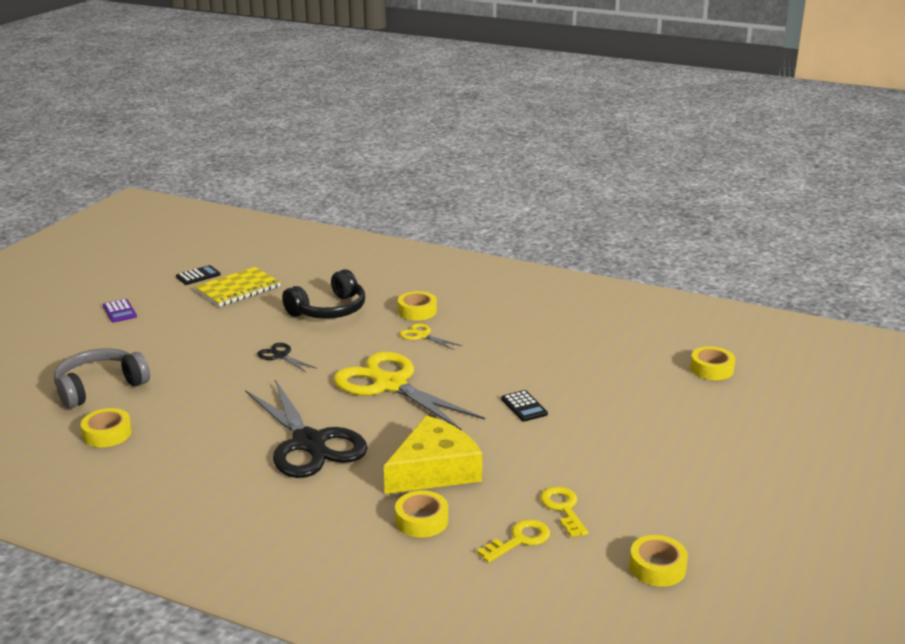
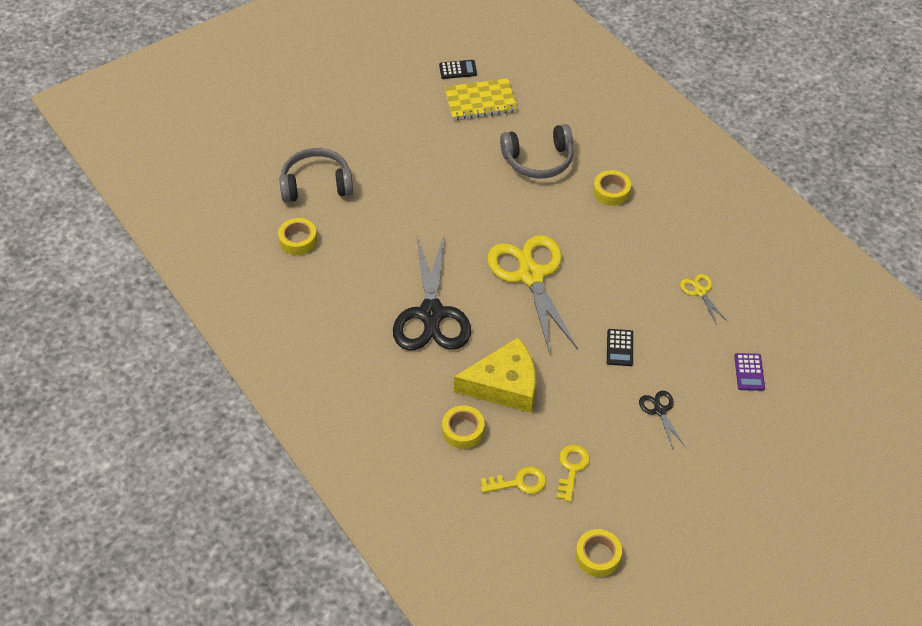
camera: 30 degrees right, 25 degrees up
(119, 311) = (373, 95): purple calculator -> purple calculator (749, 372)
(280, 356) = (467, 203): black scissors -> black scissors (659, 410)
(329, 310) = (538, 160): black headphones -> grey headphones
(422, 335) = (595, 226): yellow scissors -> yellow scissors (700, 292)
(711, 369) = (814, 374): yellow tape -> none

